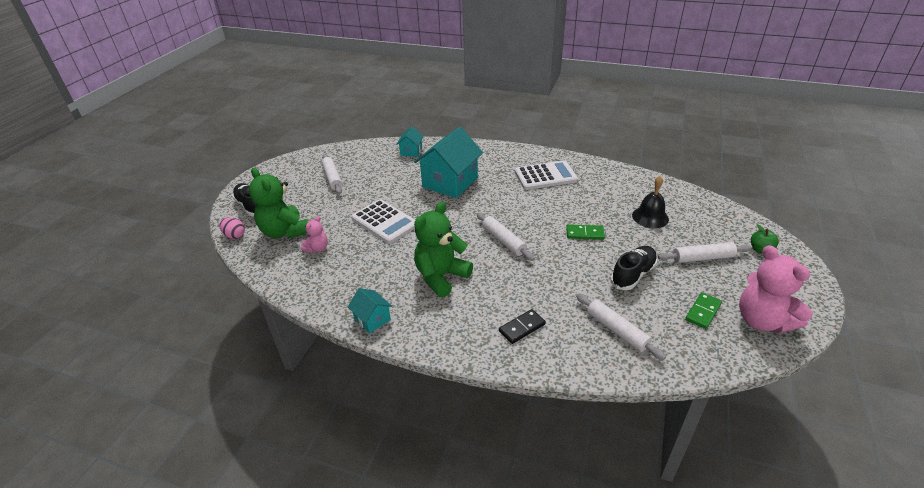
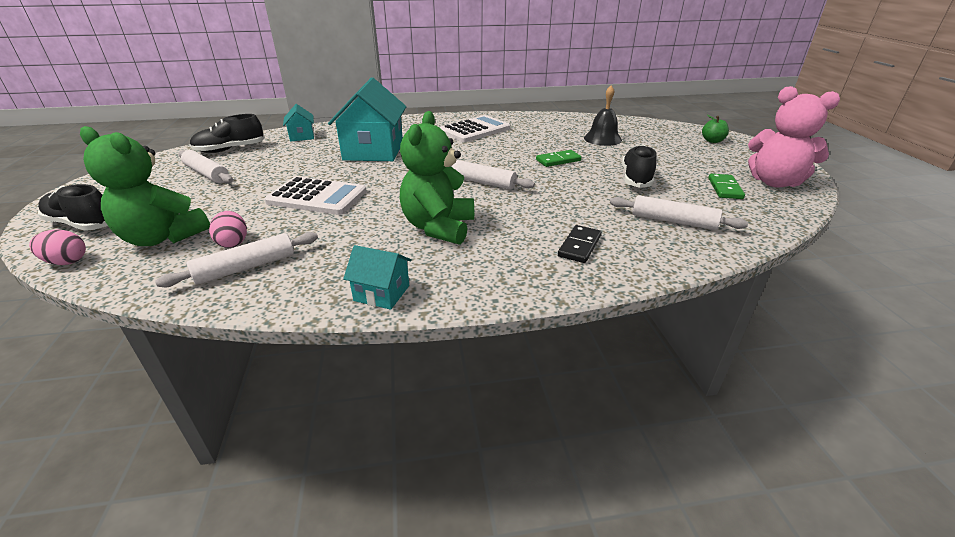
camera: 30 degrees left, 5 degrees down
(317, 248) = (233, 242): pink teddy bear -> pink egg
(358, 155) = (230, 149): none -> black shoe
(702, 258) = (677, 155): white rolling pin -> white rolling pin (246, 267)

